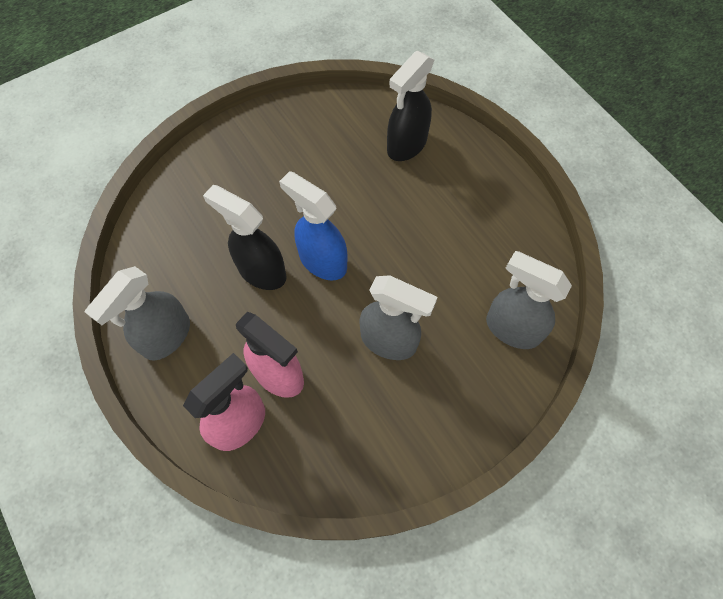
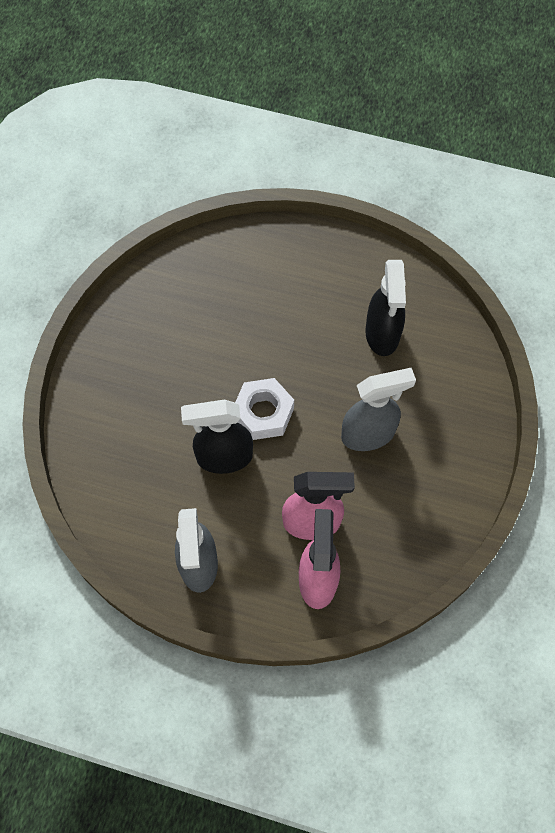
camera: 40 degrees left, 0 degrees up
(322, 261) = (263, 413): blue spray bottle -> white nut
(406, 145) = (242, 271): black spray bottle -> black spray bottle (382, 334)
(511, 328) = (444, 358): grey spray bottle -> none

